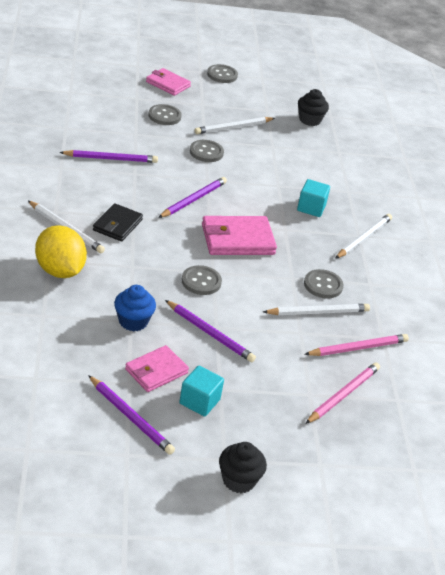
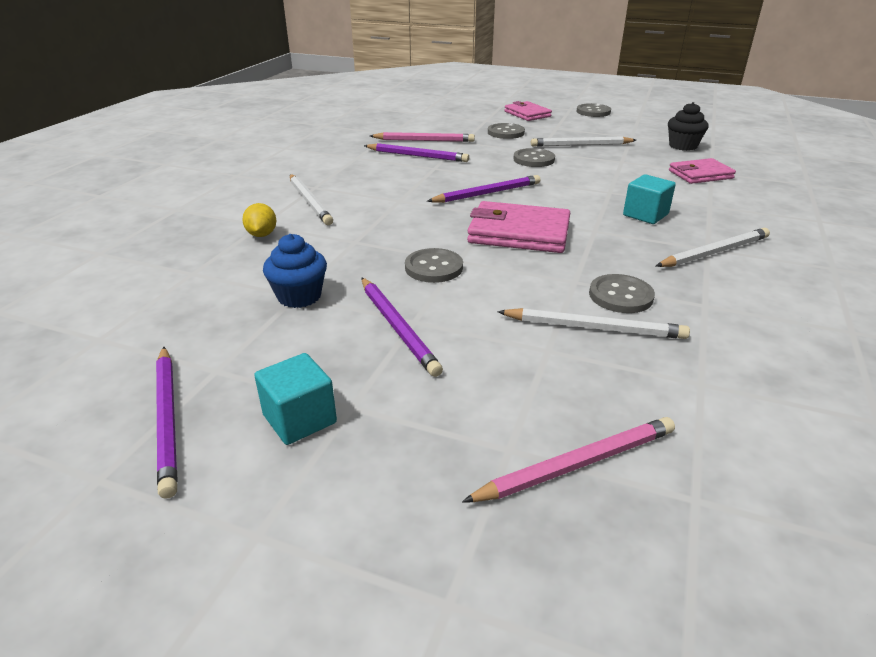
camera: 30 degrees right, 5 degrees down
(60, 271) = (262, 235): yellow lemon -> yellow lemon, size x0.51
(117, 225) = (373, 204): black wallet -> none
(156, 371) = (272, 361): pink wallet -> pink wallet (700, 174)
(239, 480) = (247, 590): black cupcake -> none
(358, 348) = (644, 390): pink pencil -> pink pencil (424, 140)

